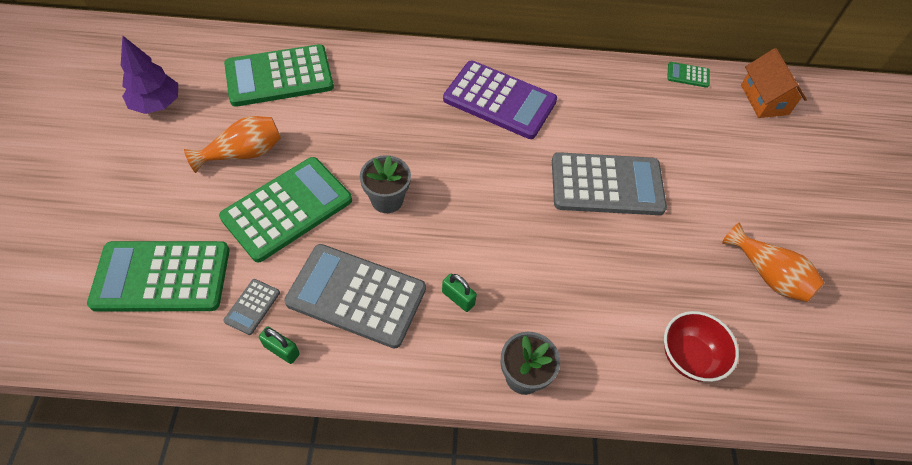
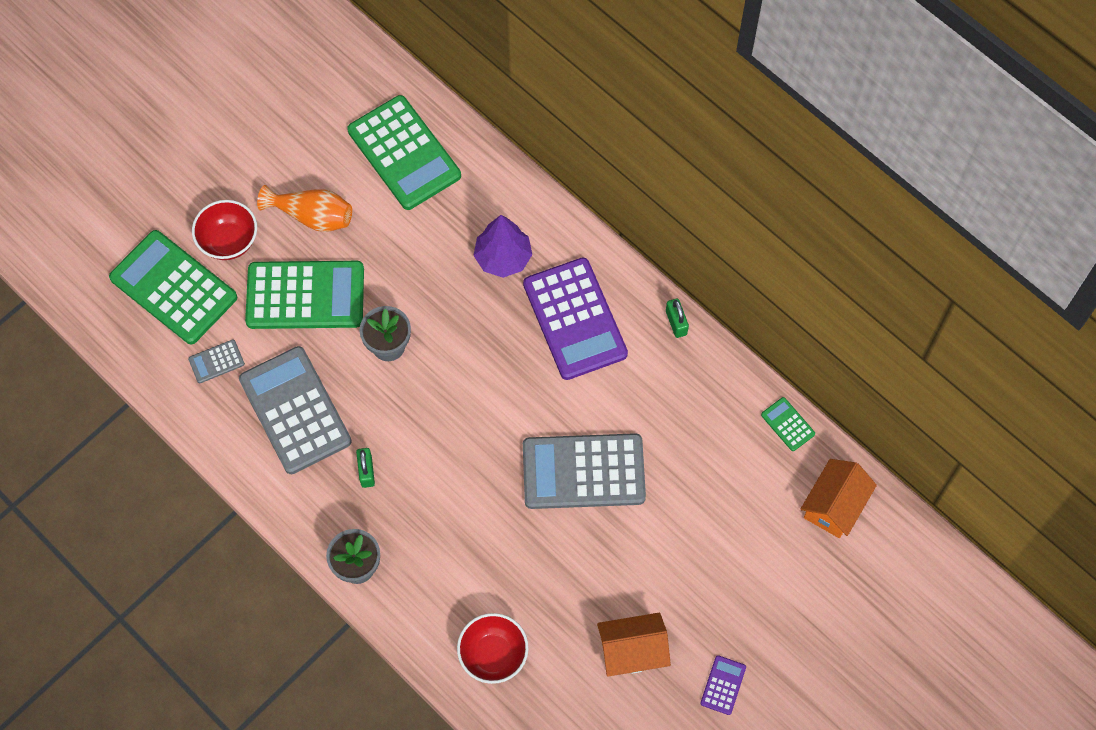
camera: 45 degrees right, 10 degrees up
(156, 104) = (282, 114): purple tree -> purple tree (503, 258)
(185, 212) = (229, 241): none -> red bowl
(279, 76) = (404, 153): green calculator -> green calculator turned 150 degrees counterclockwise
(281, 350) = (210, 412): green padlock -> green padlock (676, 323)
(607, 185) = (583, 471): grey calculator -> grey calculator turned 135 degrees clockwise
(768, 275) = (632, 651): orange vase -> orange house
(841, 250) = (723, 685): none -> purple calculator

